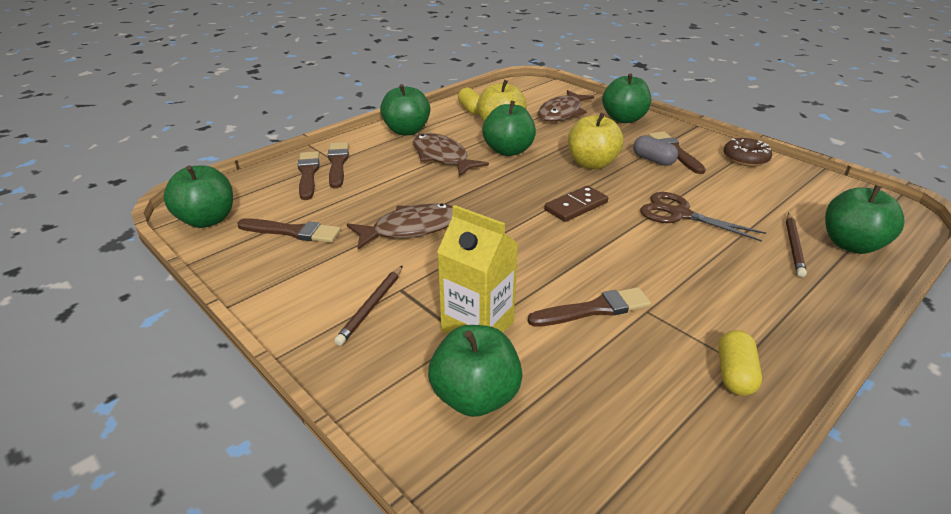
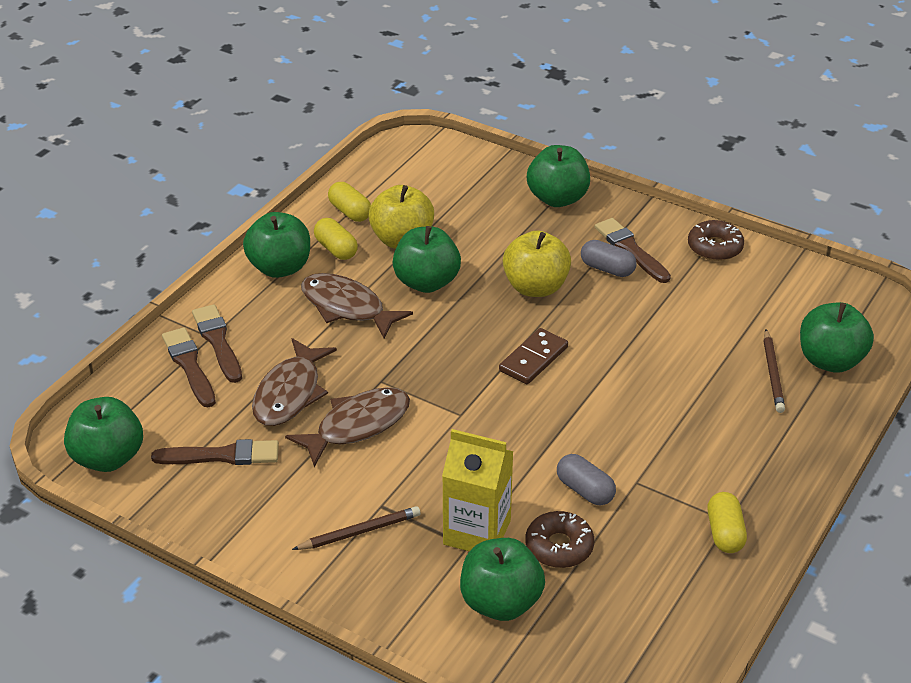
camera: 15 degrees left, 5 degrees up
(371, 307) = (360, 532): brown pencil -> brown pencil turned 120 degrees counterclockwise
(451, 126) = (336, 249): none -> yellow capsule
(554, 354) = (559, 547): none -> brown donut
(562, 113) = (474, 199): brown fish -> brown fish (290, 393)
(594, 309) = (585, 490): brown brush -> grey capsule
(680, 214) = (650, 350): brown scissors -> none

